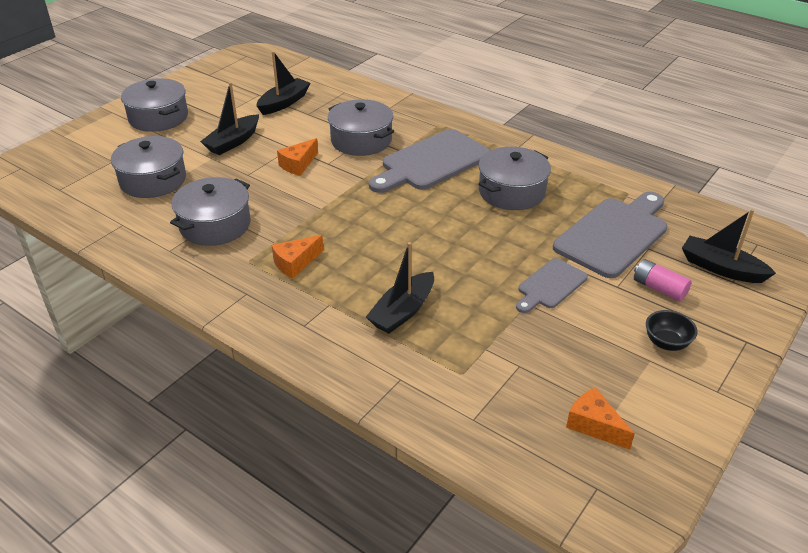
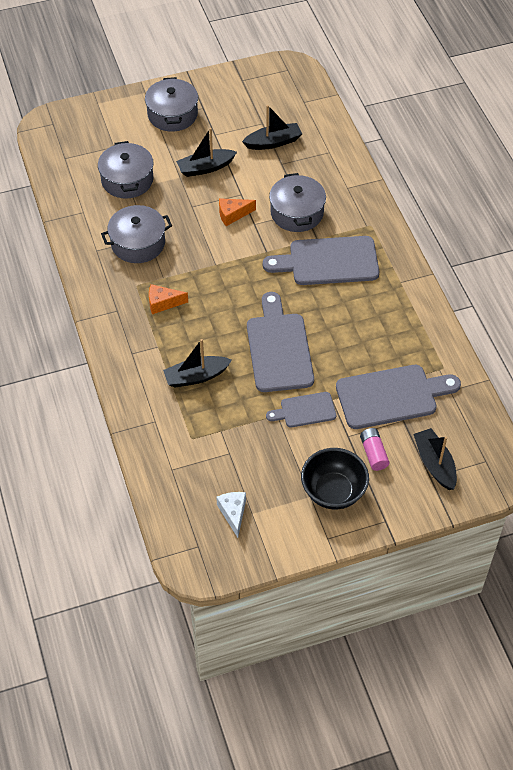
camera: 35 degrees right, 15 degrees up
(462, 246) = (279, 348): none -> grey cutting board
(511, 192) = (358, 320): grey pot -> none
(594, 425) = (233, 513): orange cheese -> white cheese
(666, 343) = (333, 492): black bowl -> black bowl, size x1.83

